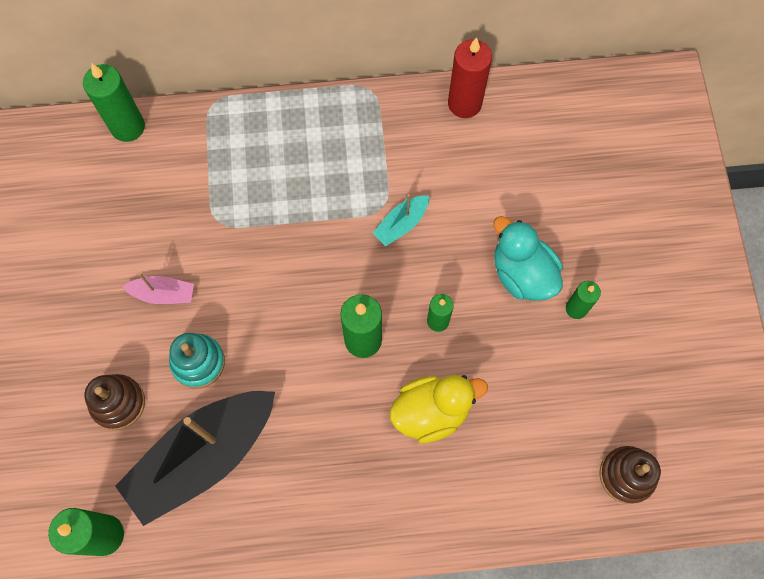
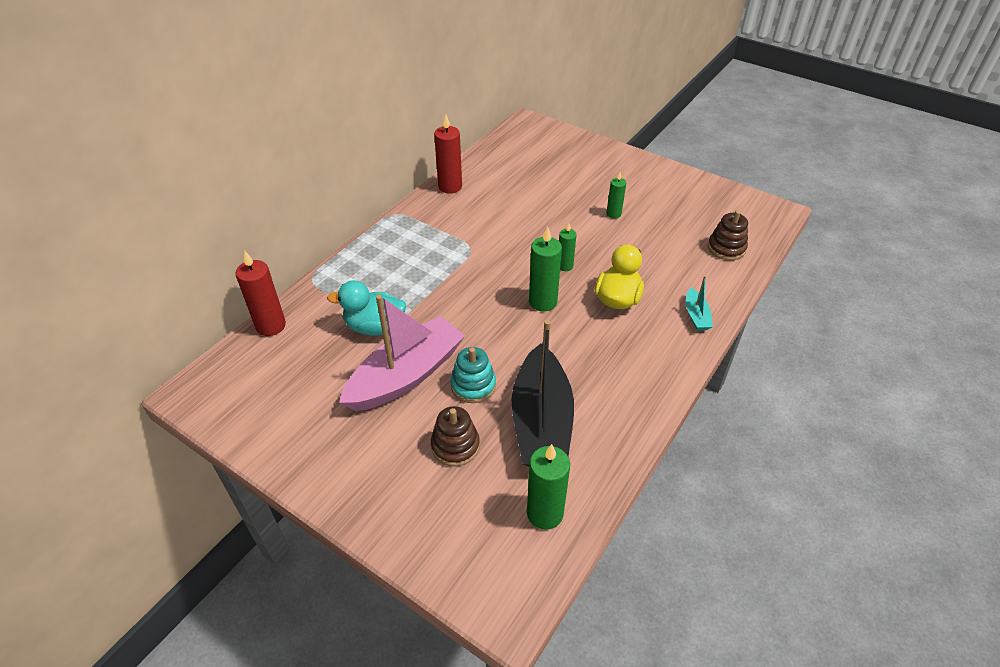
camera: 50 degrees left, 25 degrees down
(128, 127) = (271, 326): green candle -> red candle
(163, 294) = (406, 375): pink boat -> pink boat, size x2.32
(401, 224) = (490, 247): turquoise boat -> turquoise boat (696, 316)
(522, 274) = (572, 221): turquoise duck -> turquoise duck (374, 327)

